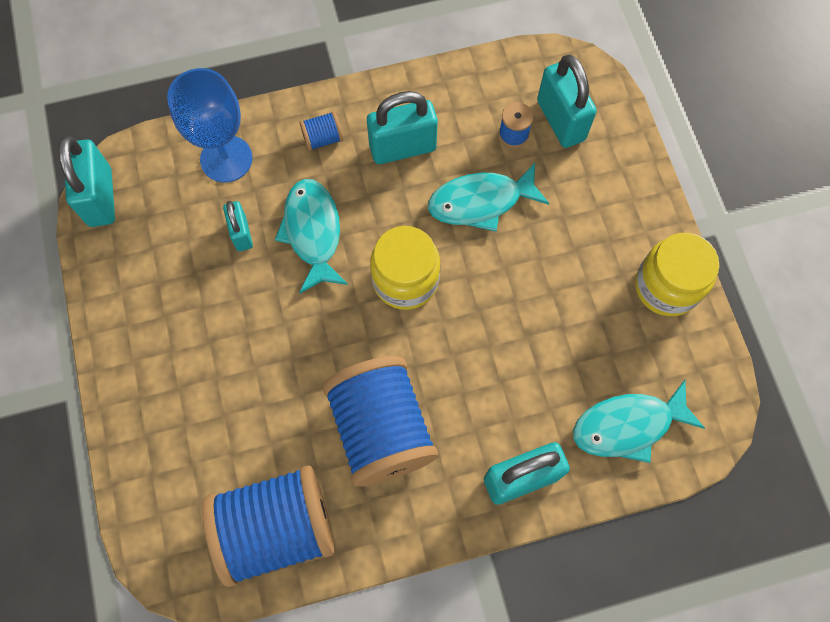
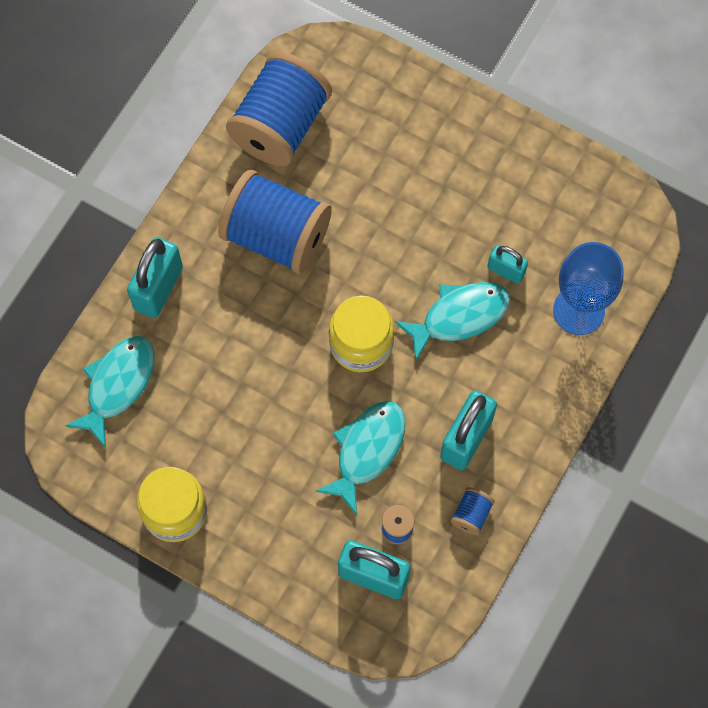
camera: 135 degrees right, 0 degrees up
(100, 197) = (628, 204): turquoise padlock -> none
(313, 232) = (459, 316): turquoise fish -> turquoise fish turned 60 degrees counterclockwise
(323, 138) = (530, 390): blue spool -> blue spool (471, 515)

